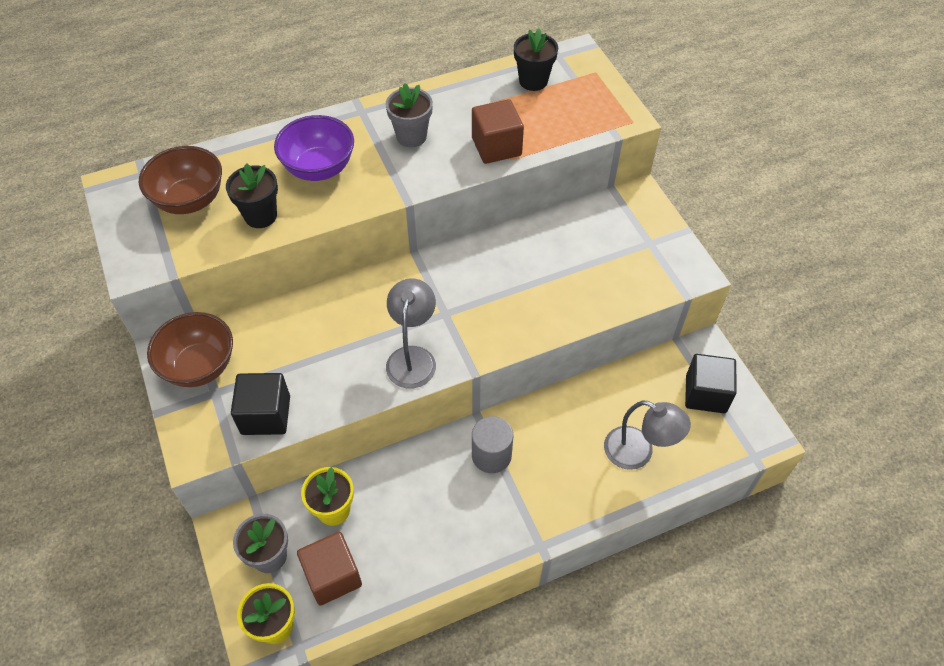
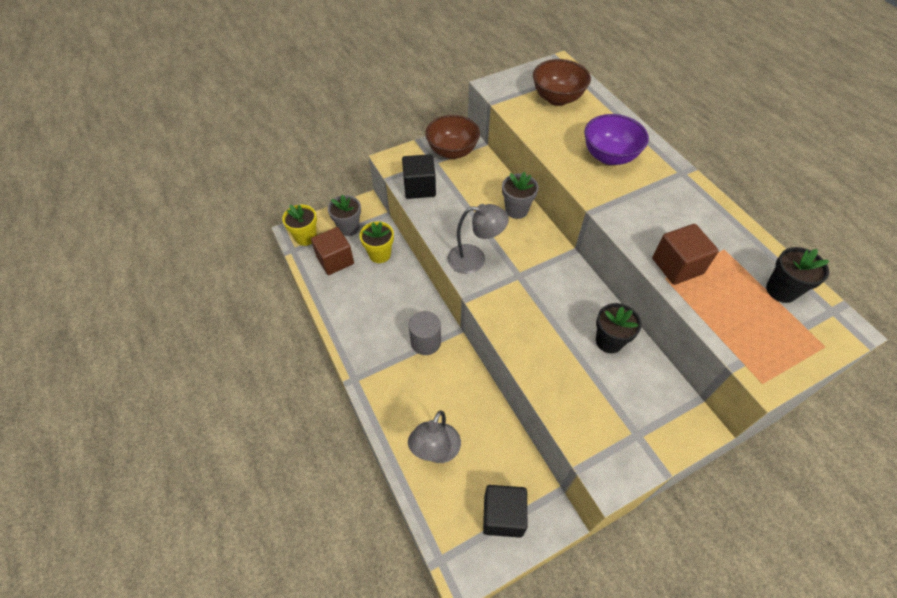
camera: 85 degrees right, 0 degrees up
(260, 216) = (553, 133): black flower pot -> black flower pot (609, 341)
(411, 136) = (666, 206): grey flower pot -> grey flower pot (516, 210)

